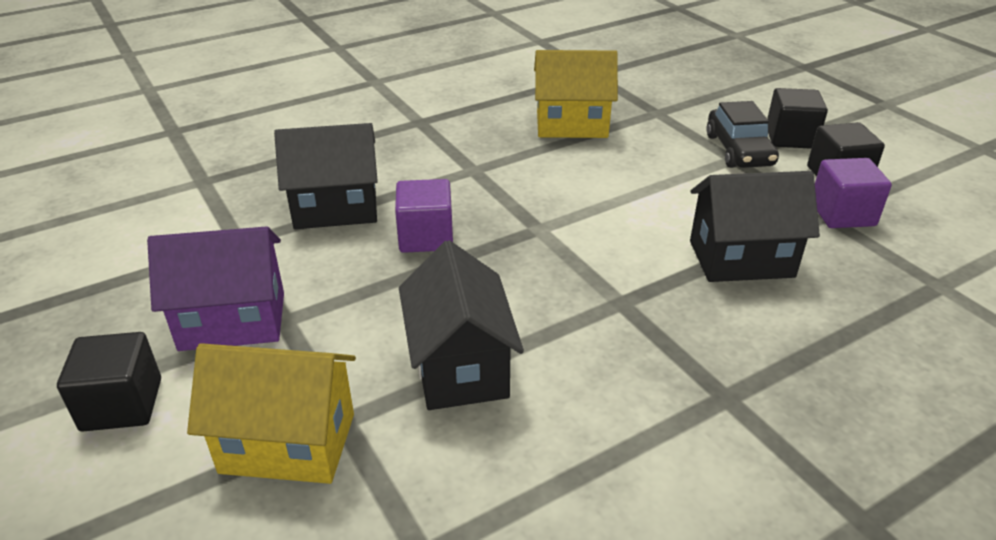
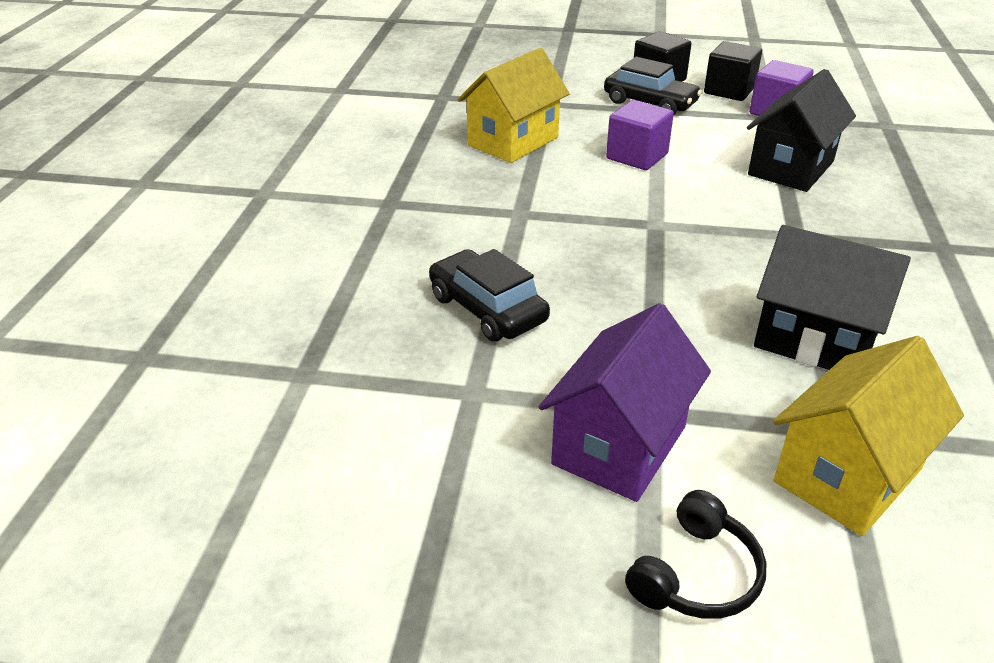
camera: 50 degrees left, 0 degrees up
(122, 404) = (696, 575): black cube -> black headphones
(335, 208) = (487, 309): black house -> black car
(426, 237) = (602, 280): purple cube -> purple cube (637, 156)

